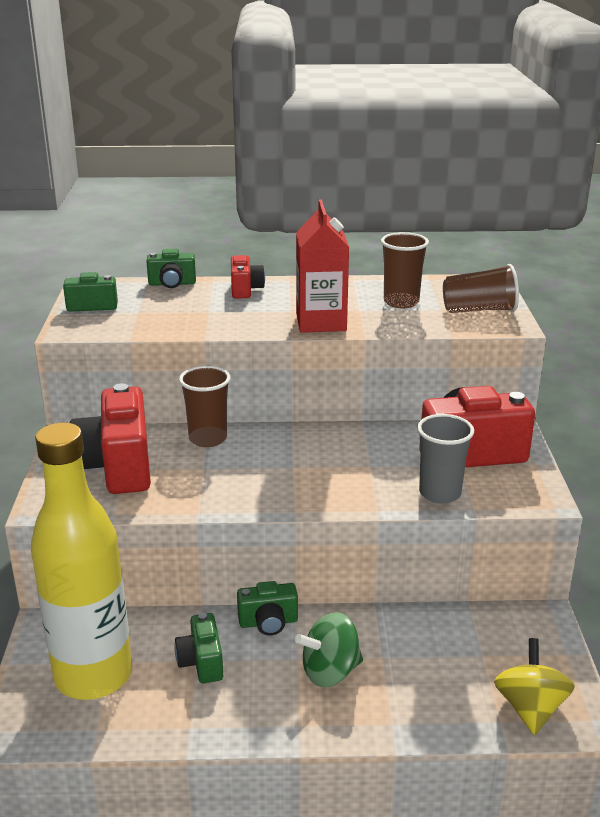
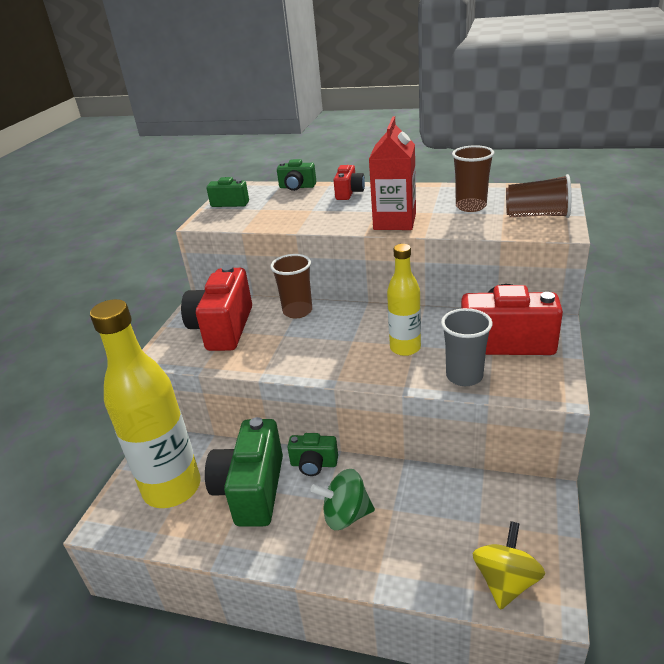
camera: 20 degrees right, 5 degrees up
(201, 662) = (251, 490): green camera -> green camera, size x1.92
(360, 469) = (405, 348): none -> yellow bottle

